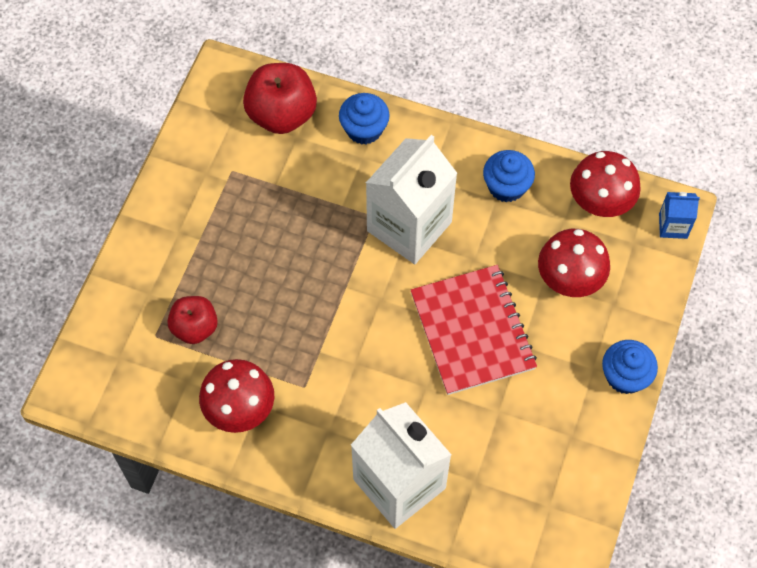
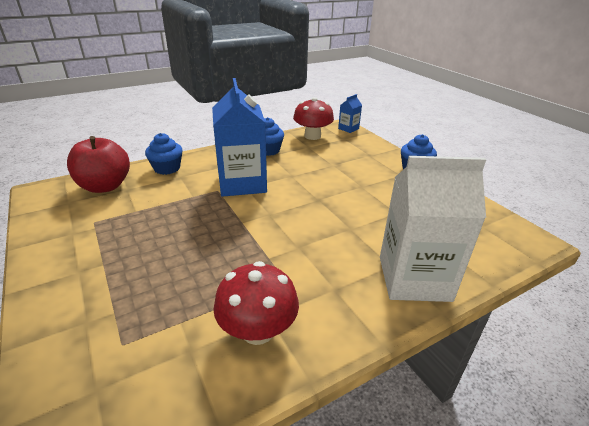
camera: 50 degrees left, 30 degrees down
(195, 328) = (156, 312): red apple -> none
(409, 226) = (242, 183): white carton -> blue carton
(472, 331) = (333, 195): red notebook -> none
(569, 279) = (341, 158): red mushroom -> none

